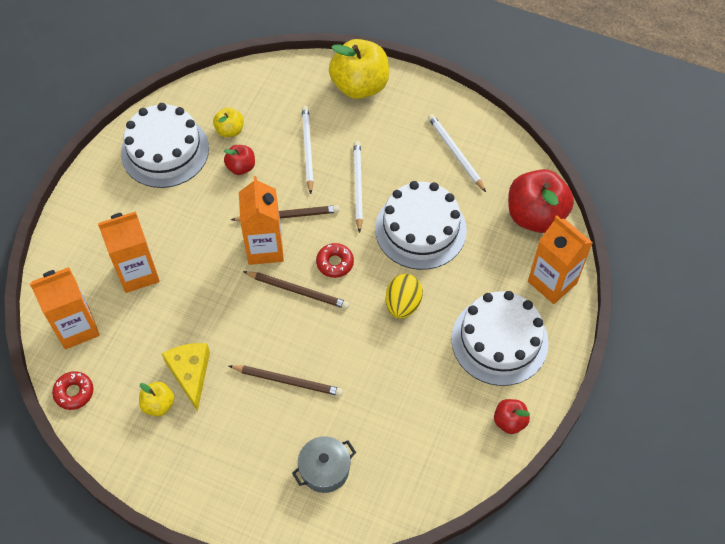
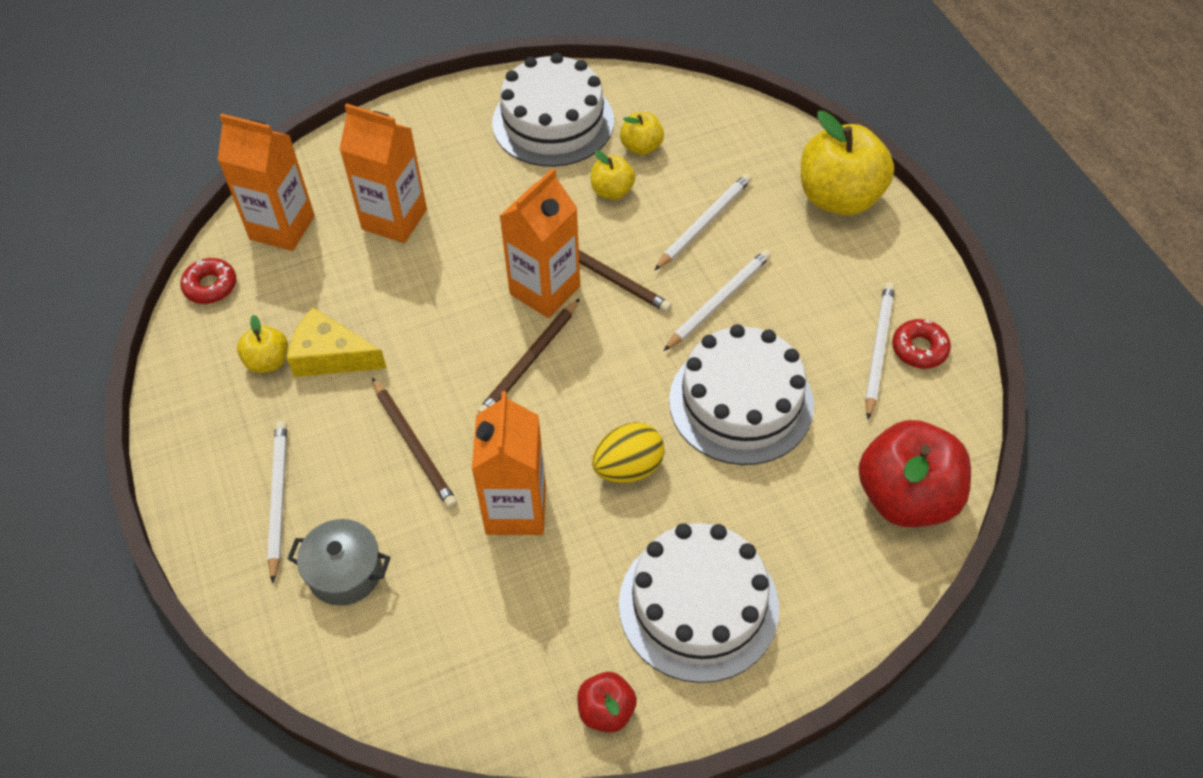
camera: 45 degrees right, 5 degrees down
(190, 373) = (331, 356): yellow cheese -> yellow cheese turned 105 degrees counterclockwise
(241, 167) = (612, 191): red apple -> yellow apple
(249, 466) = (278, 499): none -> white pencil
(298, 291) = (530, 361): brown pencil -> brown pencil turned 60 degrees clockwise
(335, 263) = (602, 363): red donut -> red donut (919, 349)
(552, 282) = (842, 593): orange carton -> orange carton (516, 509)

